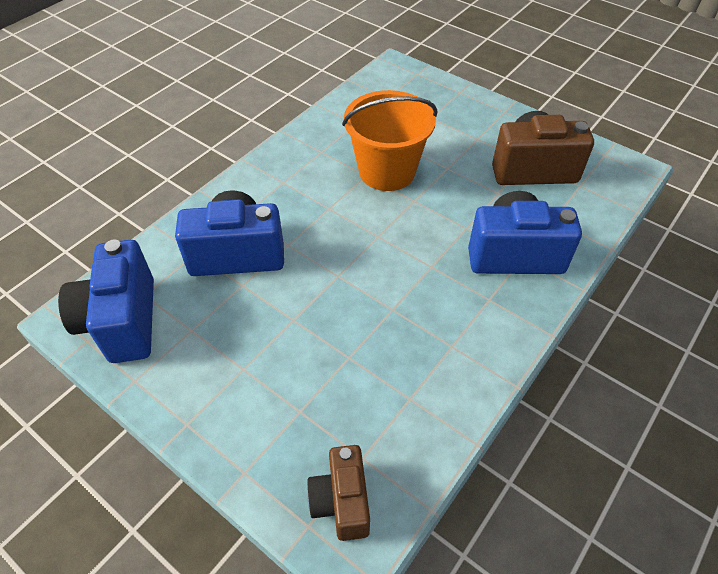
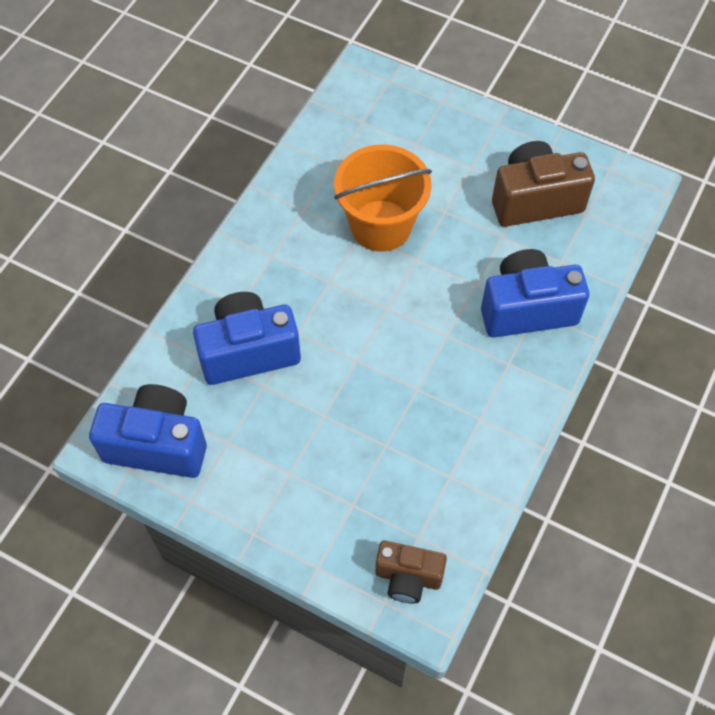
camera: 10 degrees left, 10 degrees up
(122, 321) = (157, 444): blue camera -> blue camera turned 120 degrees clockwise
(341, 501) = (408, 577): brown camera -> brown camera turned 60 degrees counterclockwise

